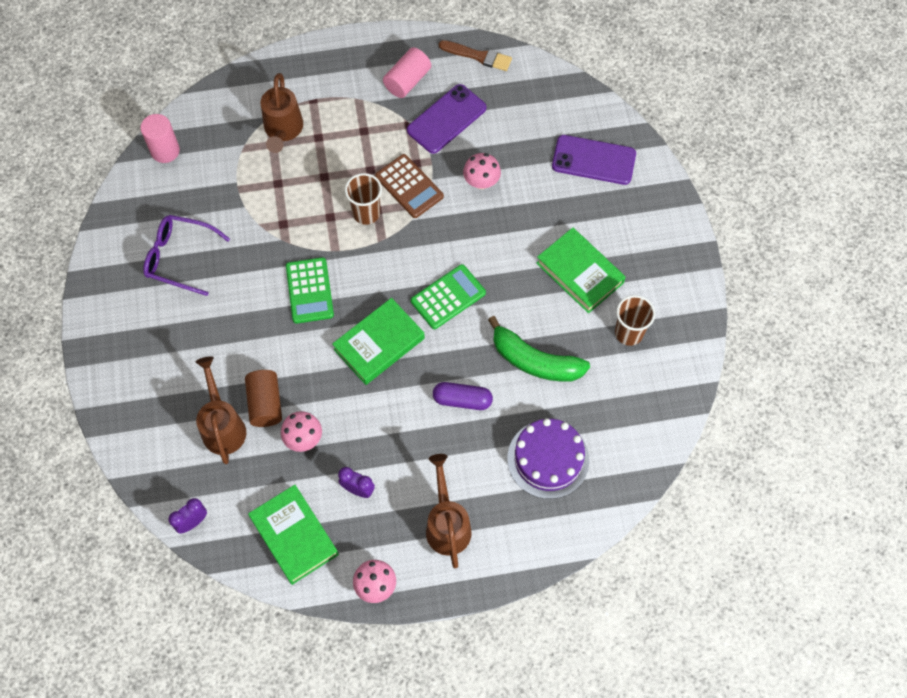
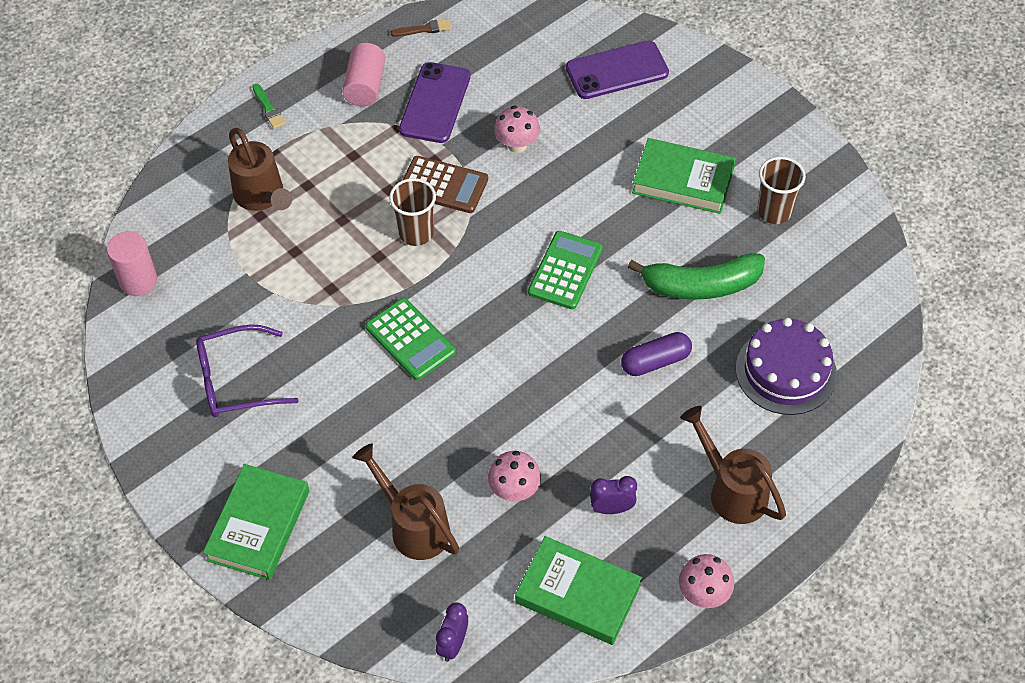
camera: 30 degrees left, 10 degrees down
(265, 403) = (445, 478): brown cylinder -> none
(331, 65) = (269, 108): none -> green brush
(379, 344) = (526, 353): green book -> green book (258, 525)
(478, 56) = (424, 29): brown brush -> brown brush, size x0.66

